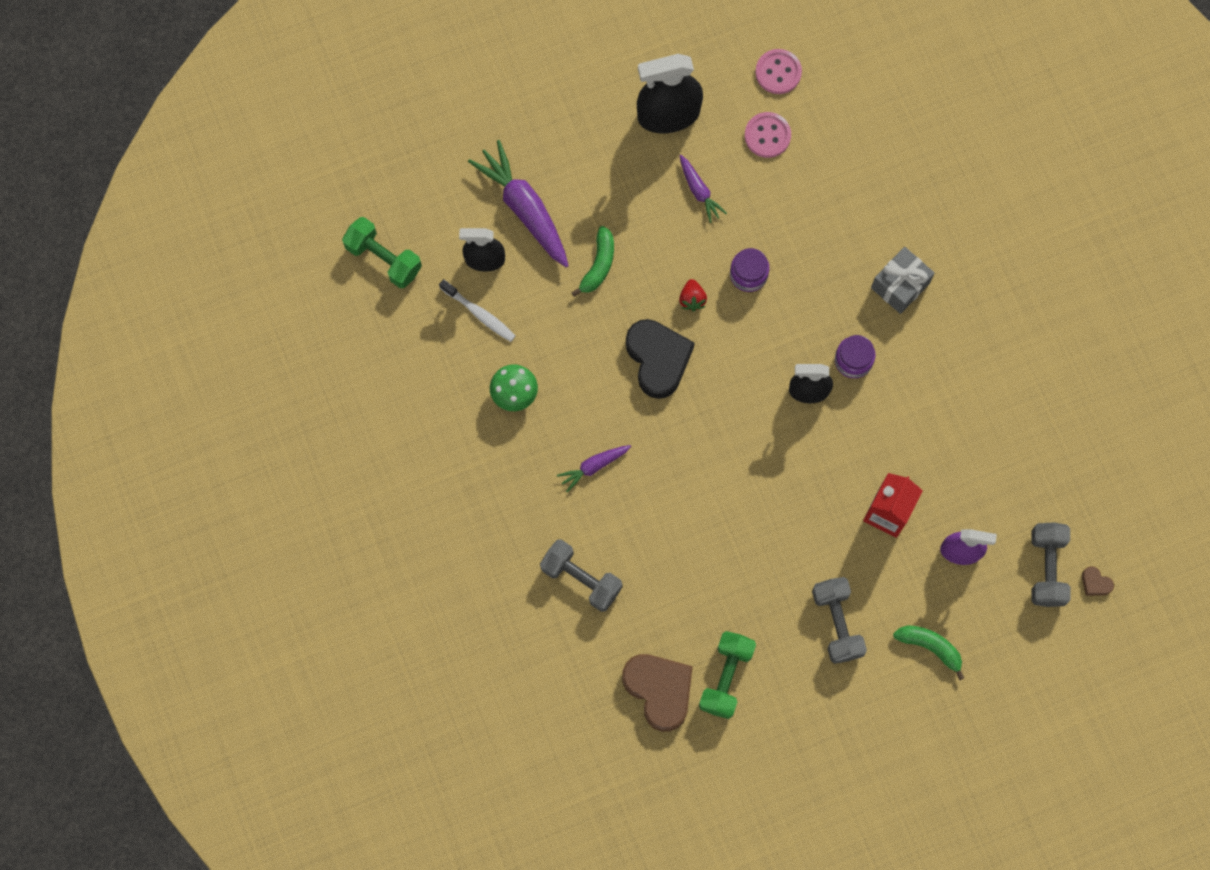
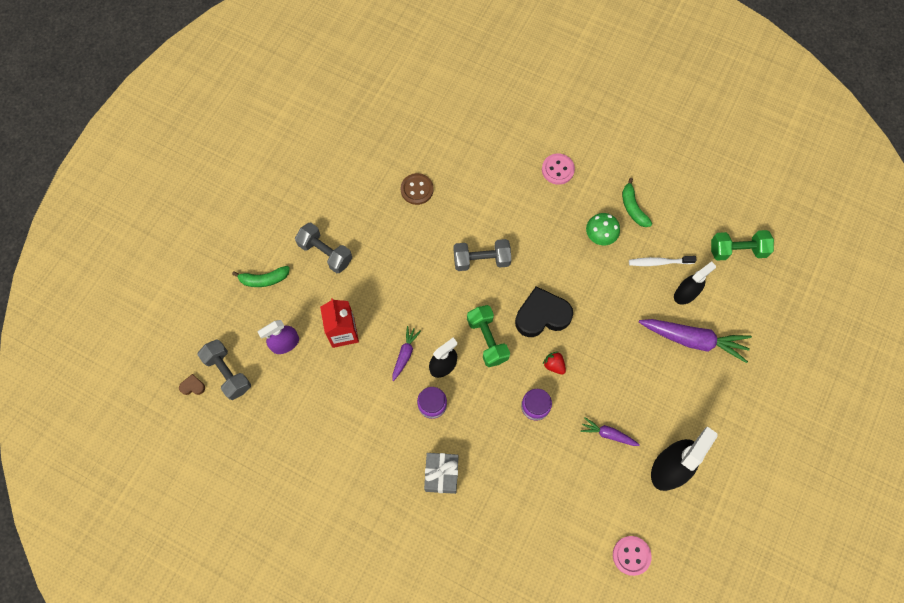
camera: 140 degrees right, 5 degrees down
(581, 579) = (479, 172): grey dumbbell -> grey dumbbell (481, 260)
(593, 467) = (523, 231): purple carrot -> purple carrot (405, 354)
(598, 265) = (623, 342): green banana -> green banana (633, 208)
(658, 359) = (542, 315): black heart -> black heart turned 135 degrees clockwise
(659, 690) = (392, 151): brown heart -> none
(670, 616) = (417, 189): none -> brown button
(726, 677) = (362, 183): green dumbbell -> green dumbbell (487, 340)
(767, 136) = (600, 505): pink button -> pink button (557, 170)

